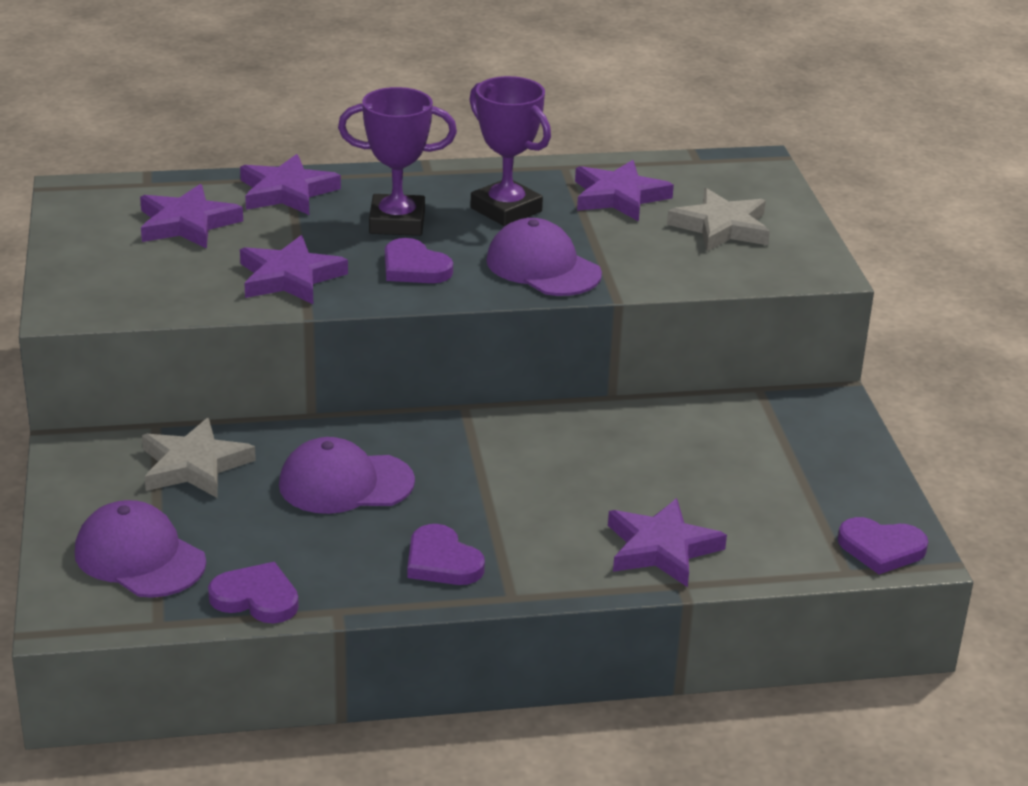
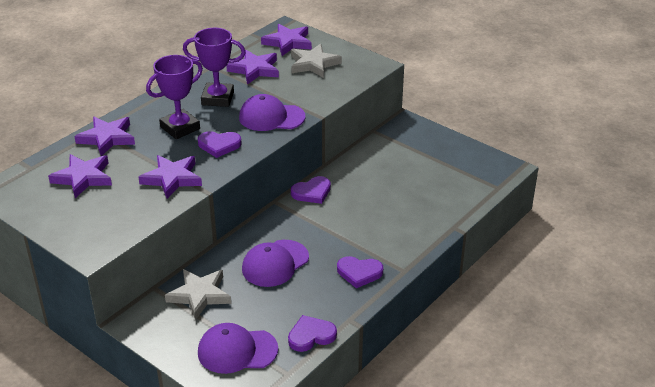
camera: 40 degrees left, 5 degrees up
(661, 548) = (428, 217): purple star -> purple star (288, 42)
(881, 548) = (496, 171): purple heart -> purple heart (312, 192)

